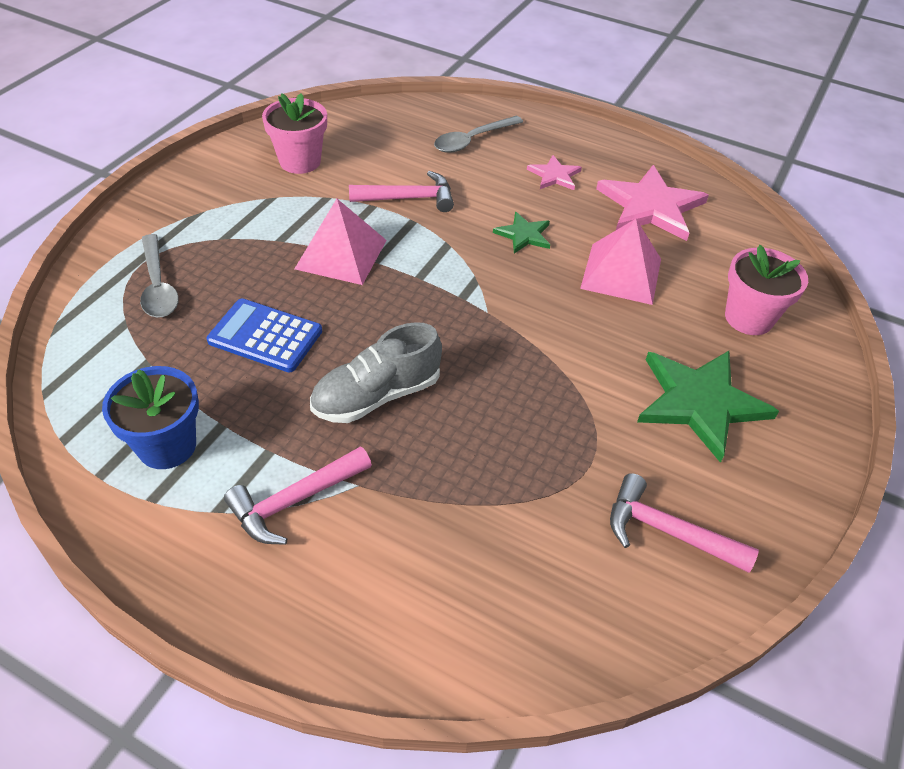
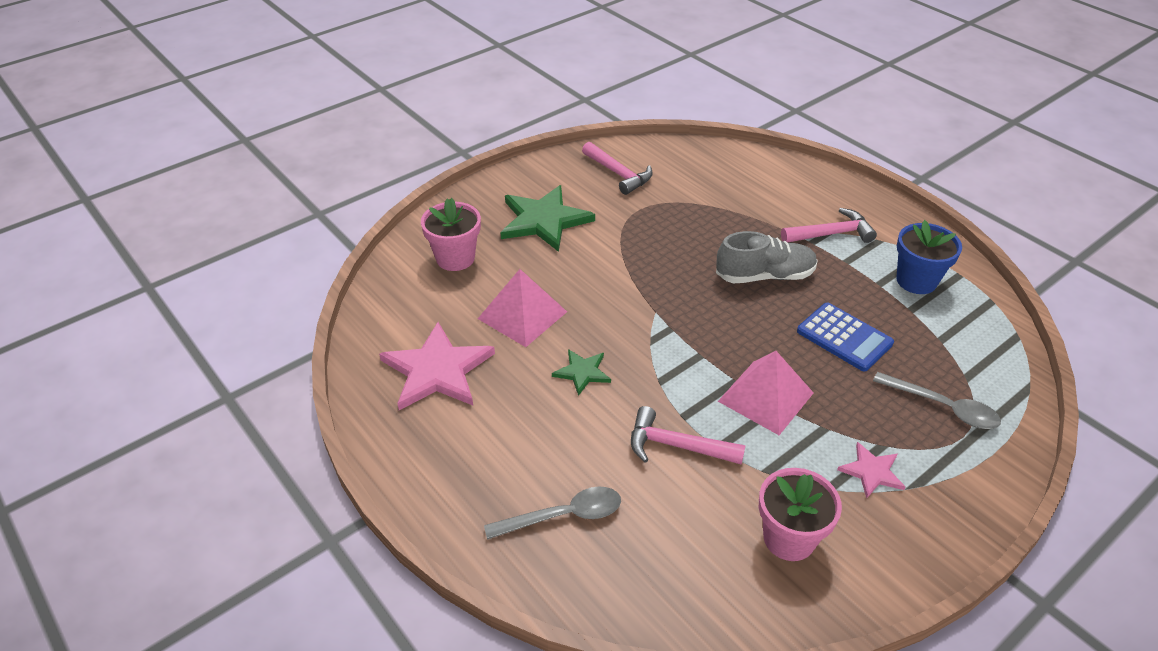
camera: 155 degrees left, 5 degrees down
(158, 286) = (943, 407): grey spoon -> grey spoon turned 120 degrees clockwise
(554, 175) = (503, 434): pink star -> pink star (871, 472)

